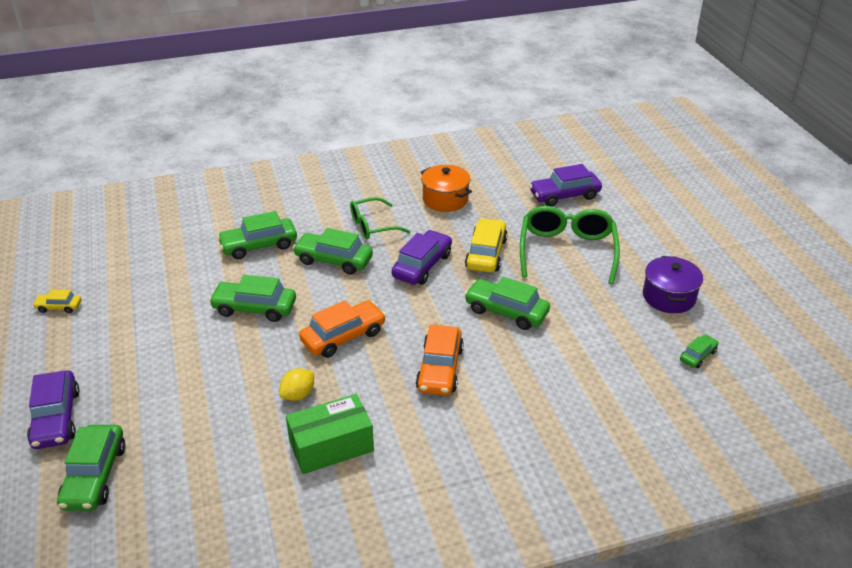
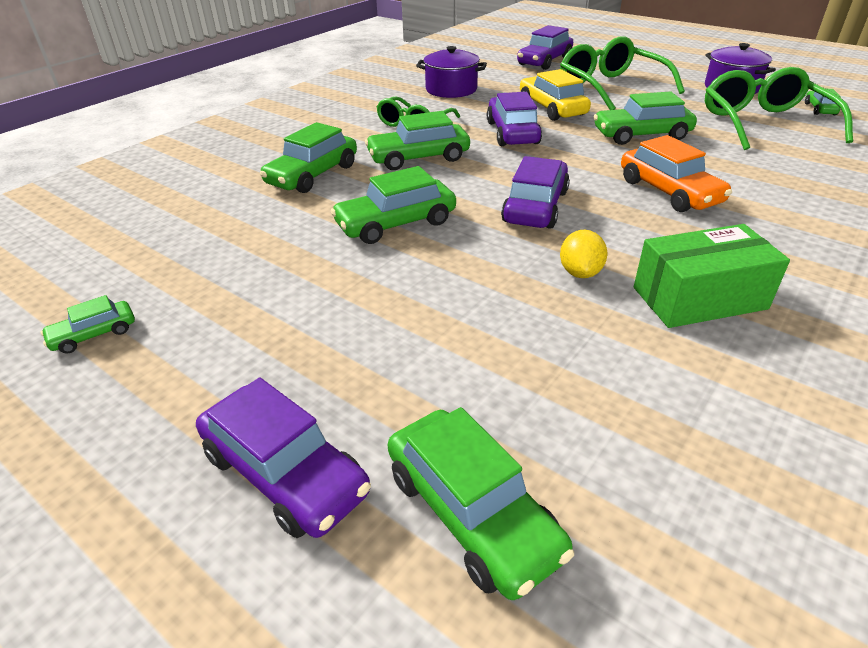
camera: 35 degrees left, 0 degrees up
(59, 307) = (94, 334): yellow car -> green car
(331, 446) = (699, 298): green box -> green box turned 45 degrees clockwise
(343, 336) = (535, 206): orange car -> purple car
(445, 199) = (451, 89): orange pot -> purple pot
(620, 346) = (763, 123): none -> green glasses

